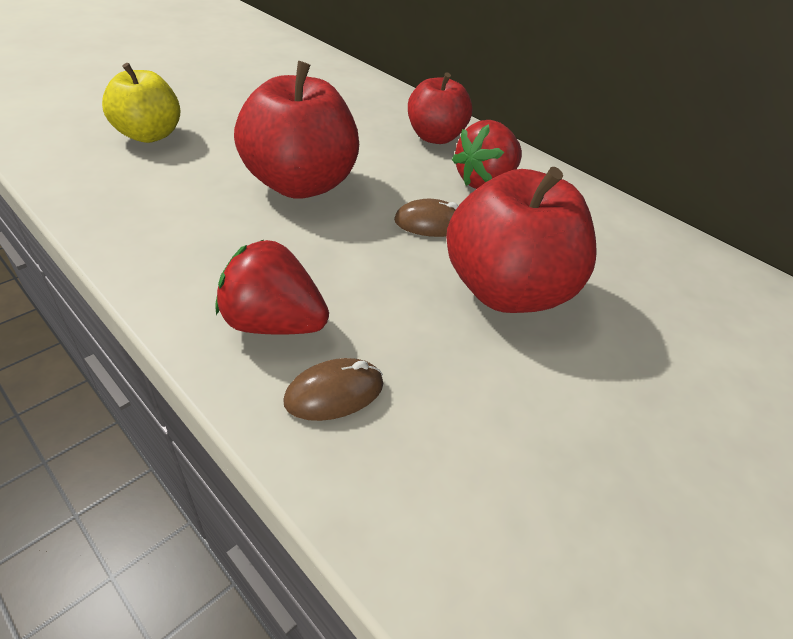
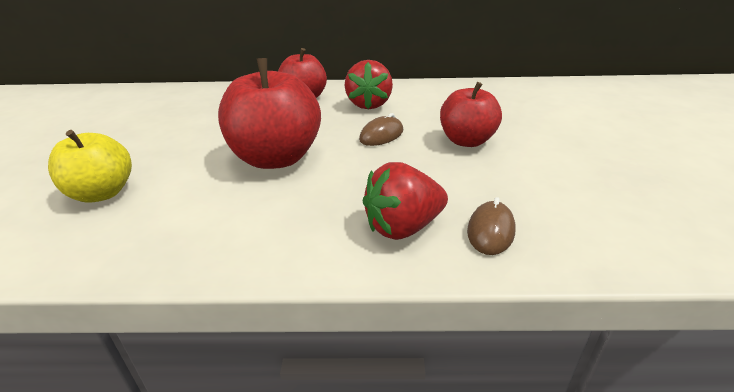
camera: 40 degrees left, 10 degrees down
(506, 291) = (467, 141): red apple -> red apple, size x0.65

